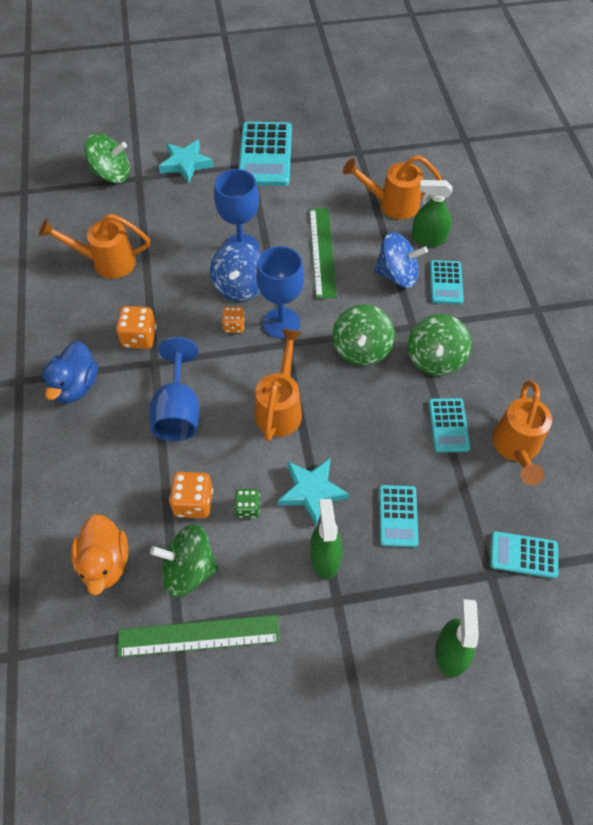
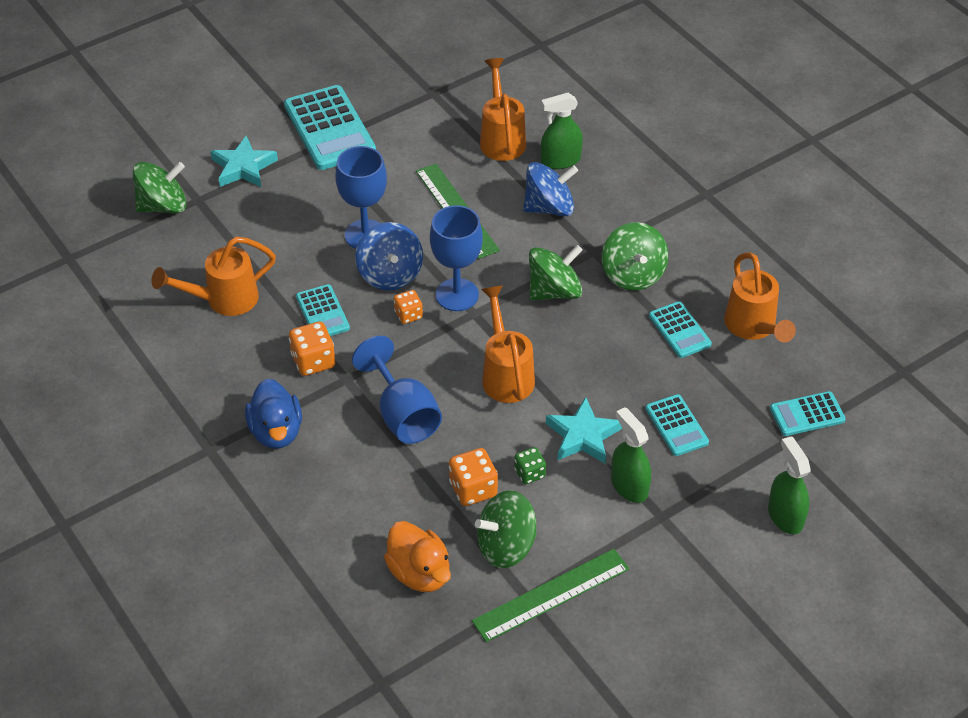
camera: 25 degrees left, 10 degrees down
(361, 349) = (554, 291): green spinning top -> green spinning top turned 105 degrees counterclockwise
(391, 204) = (501, 138): orange watering can -> orange watering can turned 105 degrees clockwise
(446, 282) = (603, 198): turquoise calculator -> turquoise calculator (322, 312)

